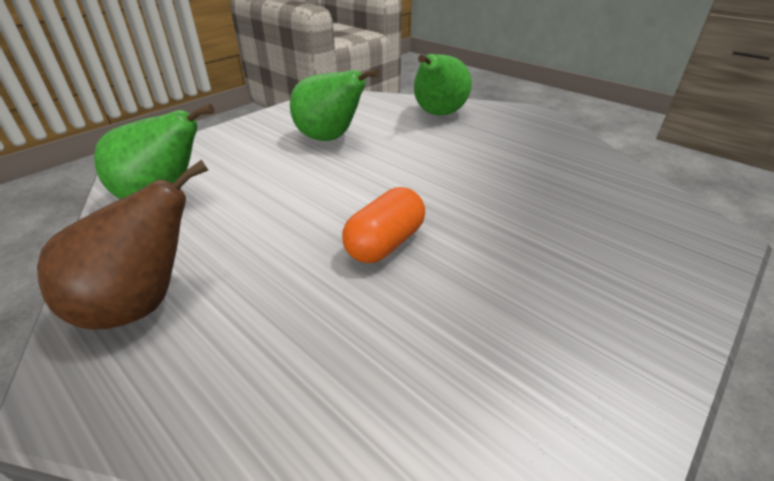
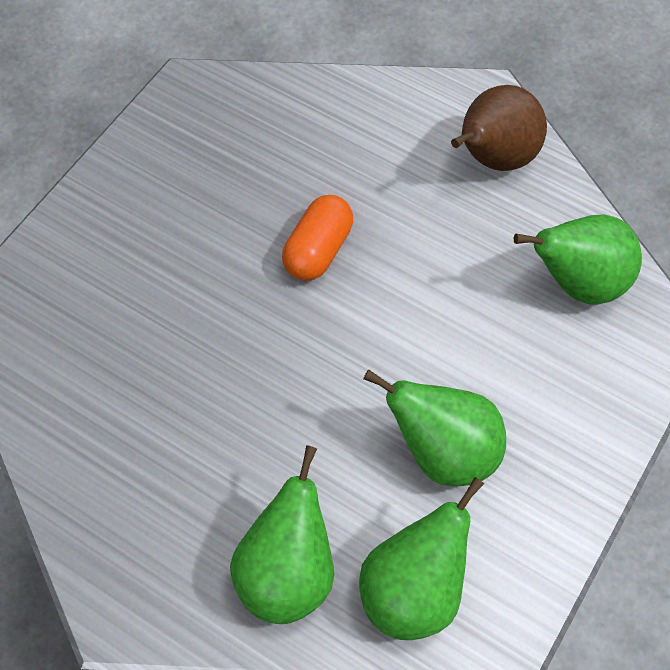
camera: 170 degrees right, 25 degrees up
(370, 106) = (413, 588): none -> green pear

